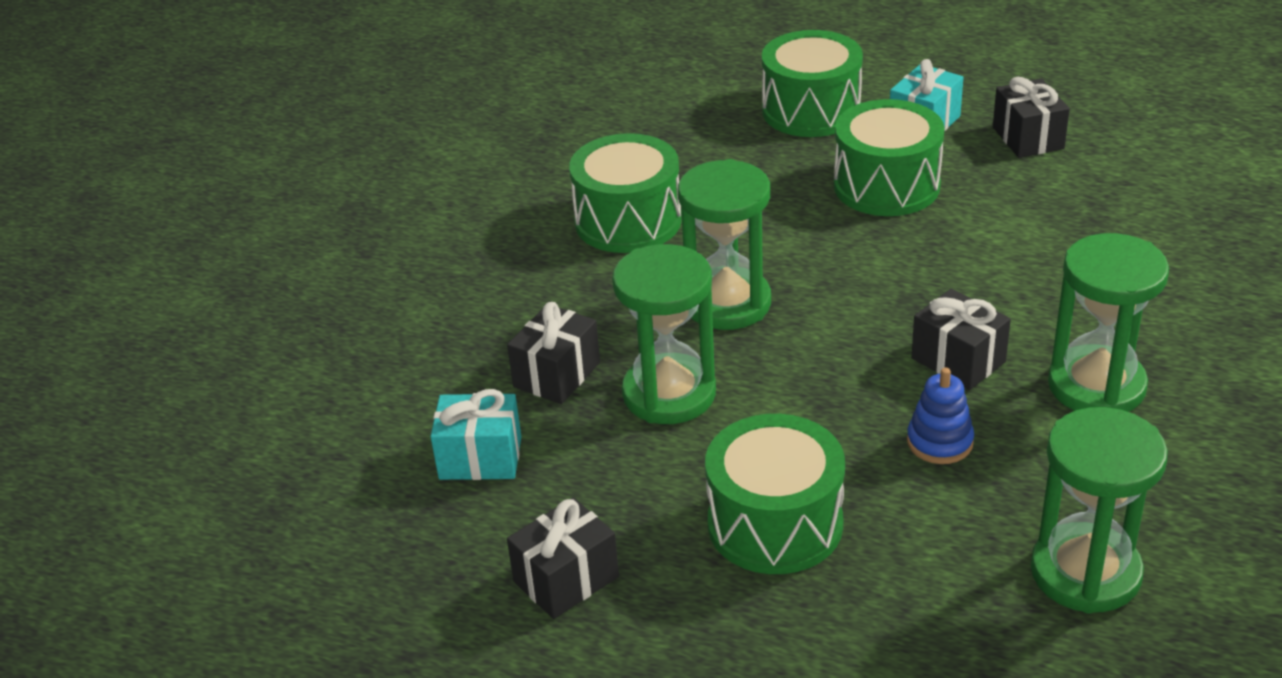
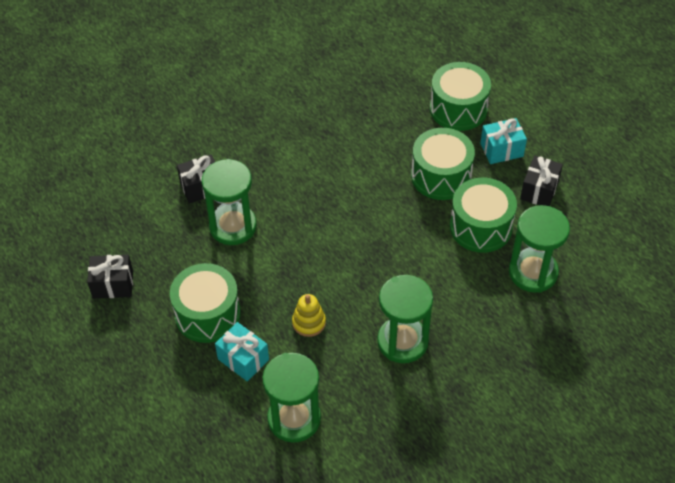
camera: 35 degrees right, 15 degrees up
(480, 458) = (136, 209): turquoise gift -> turquoise gift (243, 359)
(628, 221) = (310, 124): green drum -> green drum (480, 227)
(727, 303) = (303, 196): green hourglass -> green hourglass (533, 272)
(939, 442) = (309, 322): blue stacking toy -> yellow stacking toy
(958, 360) = (362, 289): black gift -> none

